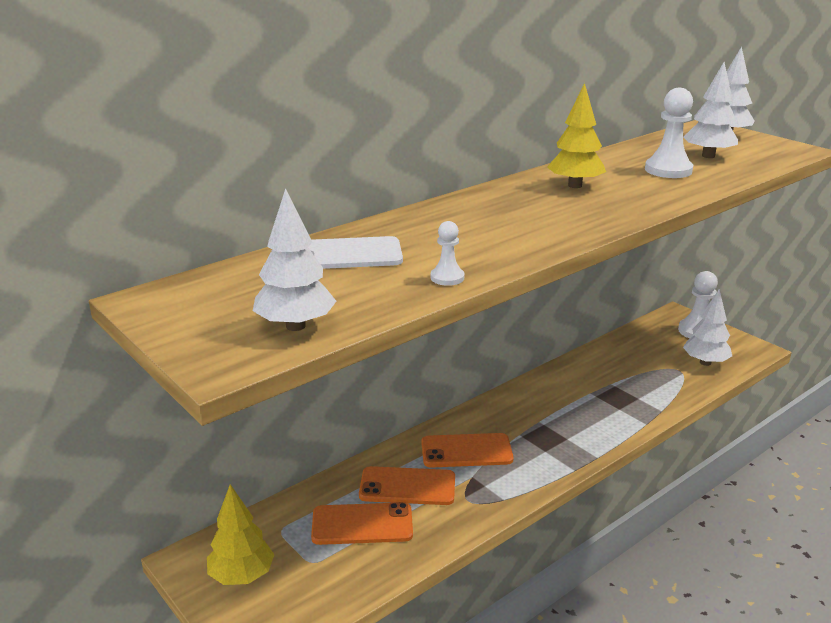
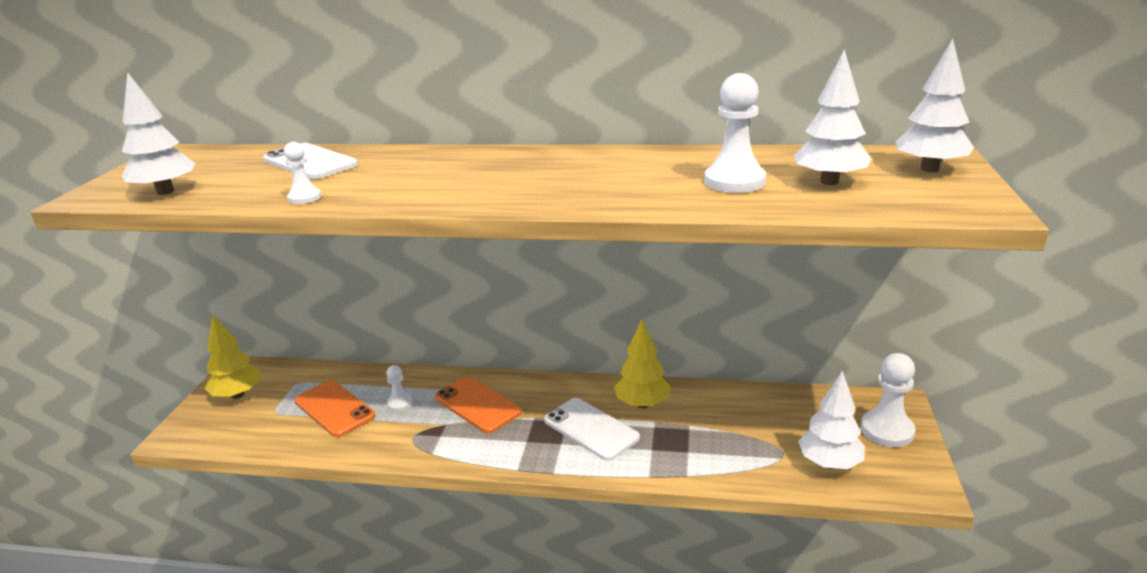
camera: 50 degrees right, 0 degrees up
(407, 486) = (400, 403): orange phone -> white pawn
(566, 419) = (591, 429): none -> white phone
(575, 185) = (602, 167): yellow tree -> yellow tree (642, 404)

